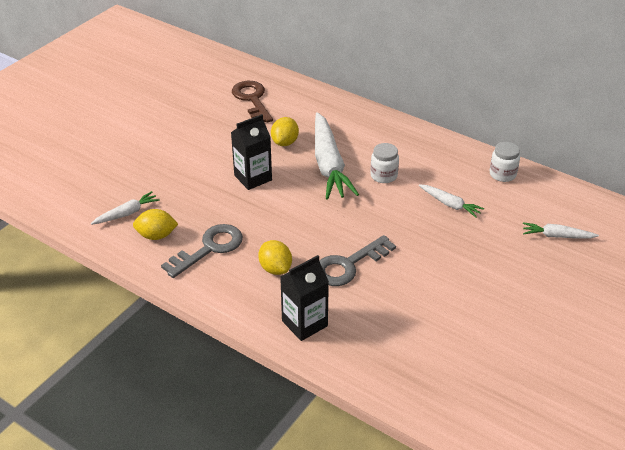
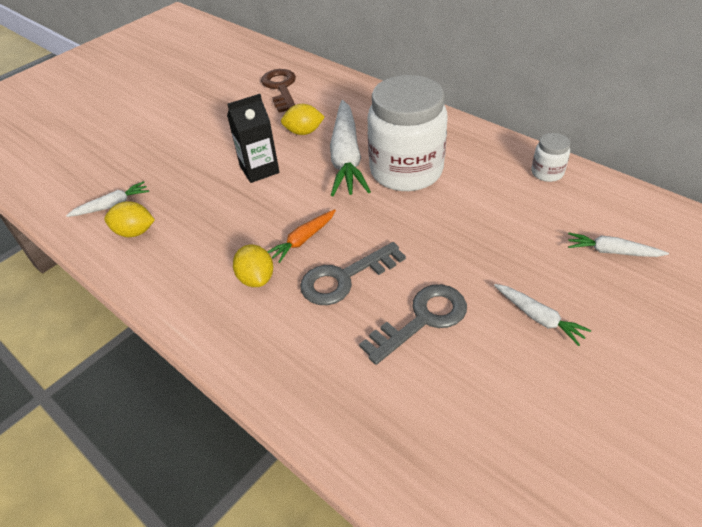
camera: 10 degrees right, 5 degrees up
(209, 248) = (187, 250): grey key -> grey key (422, 320)
(285, 142) = (304, 132): yellow lemon -> yellow lemon turned 60 degrees clockwise
(304, 323) = (273, 354): black carton -> none
(307, 236) = (303, 239): none -> orange carrot
(383, 175) = (406, 171): white jar -> white jar, size x2.34
(450, 204) = (479, 207): white carrot -> white carrot (538, 317)

